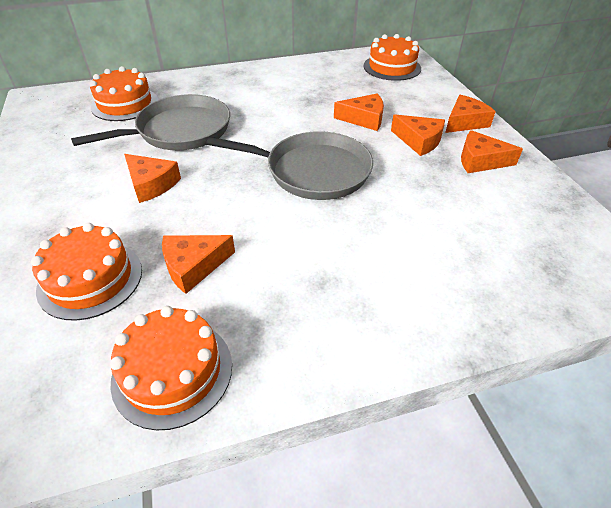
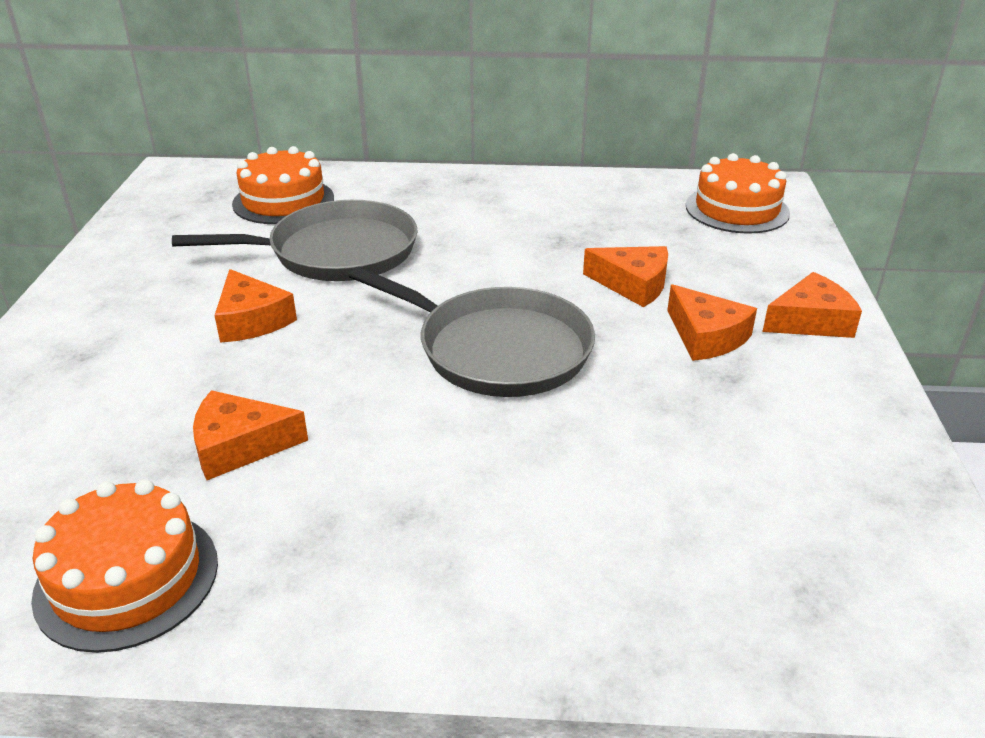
camera: 20 degrees right, 10 degrees down
(90, 279) = (98, 429): orange cake -> none
(480, 161) = (796, 390): orange cheese -> none

